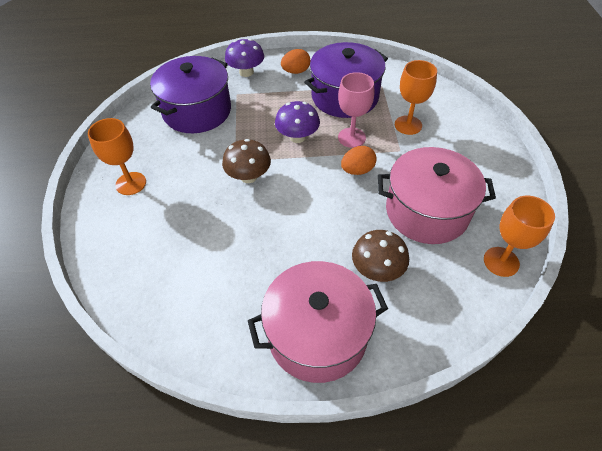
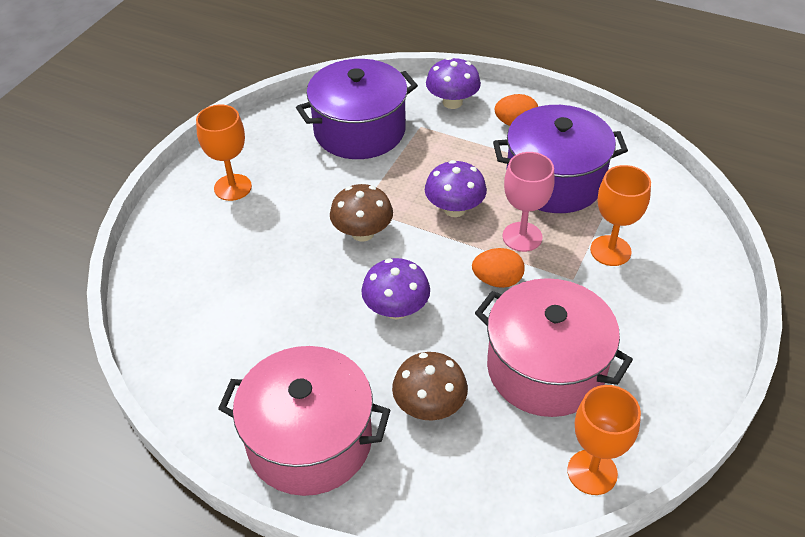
camera: 30 degrees right, 5 degrees down
(308, 217) = (396, 309): none -> purple mushroom

